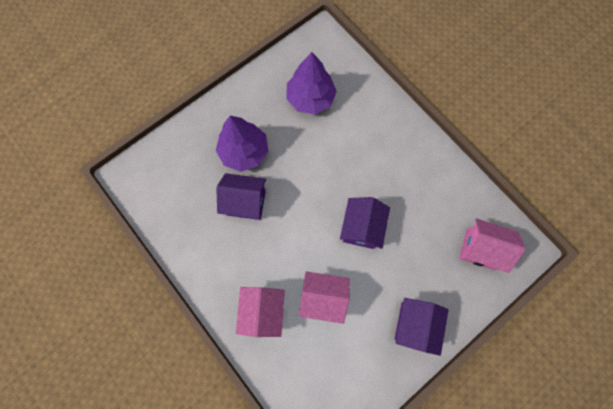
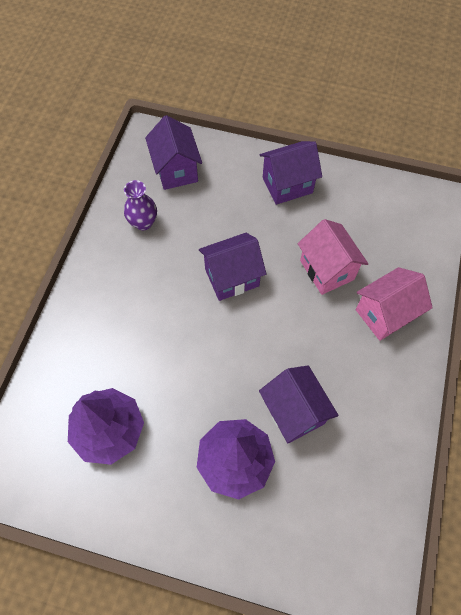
camera: 125 degrees left, 10 degrees down
(445, 197) = (143, 222): none -> purple vase
(480, 249) = (176, 170): pink house -> purple house

